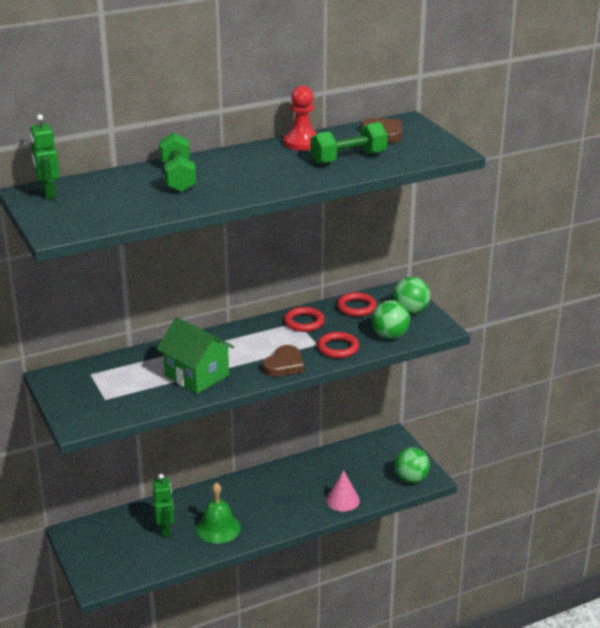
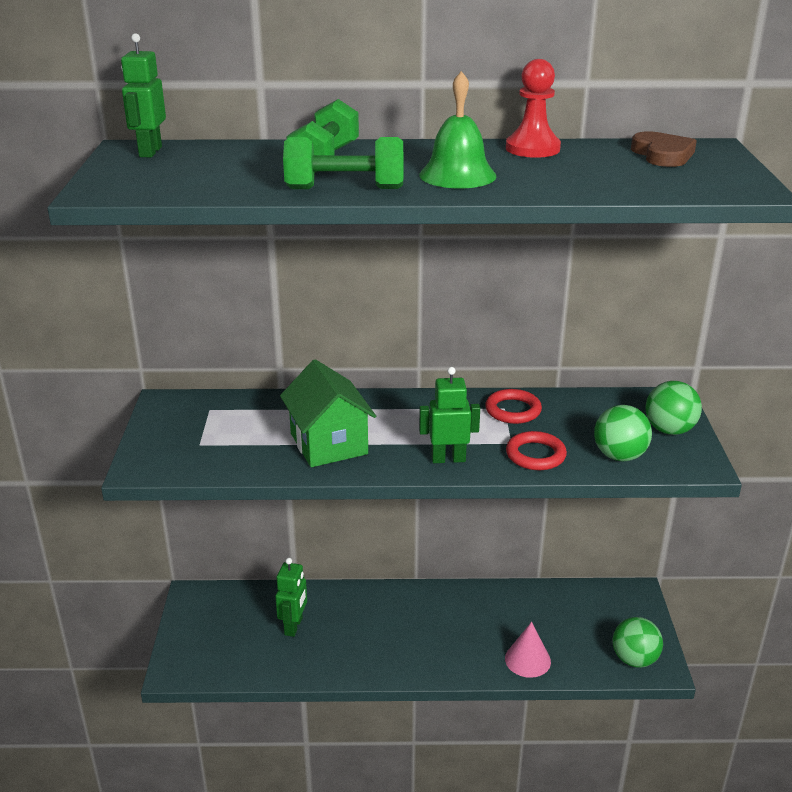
camera: 25 degrees right, 0 degrees up
(218, 528) = (354, 646): green bell -> green bell (457, 175)
(284, 365) = (448, 459): brown heart -> green robot
(348, 158) = (581, 174): green dumbbell -> green dumbbell (345, 189)
(356, 307) = (596, 407): red ring -> none

